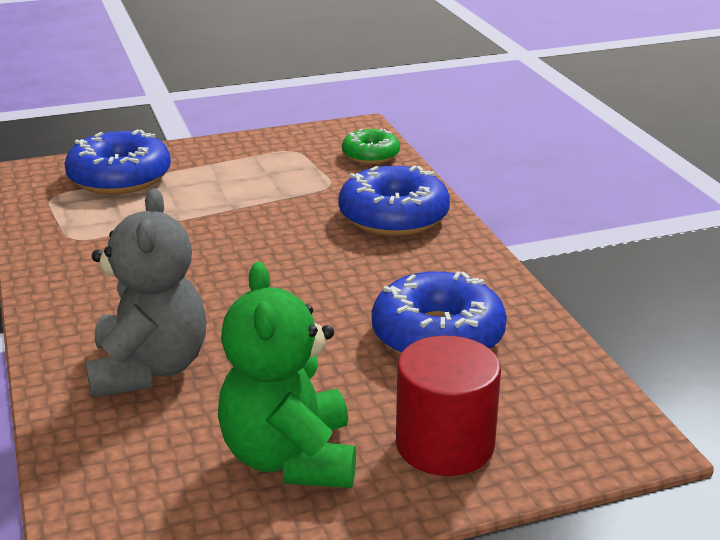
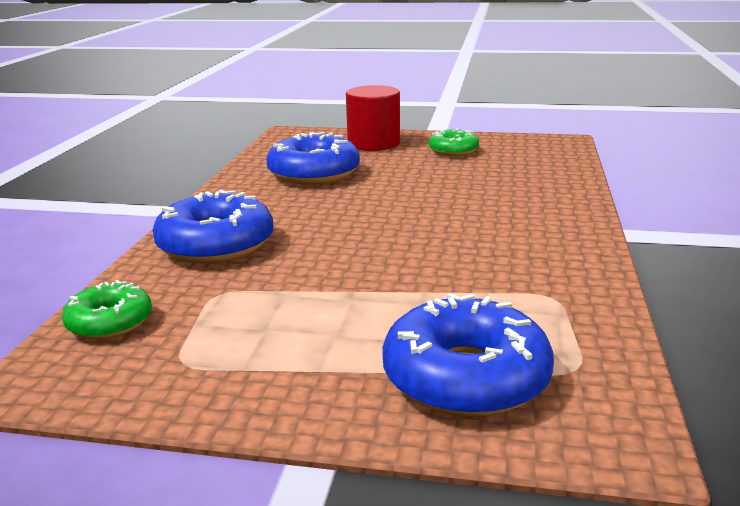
camera: 150 degrees left, 5 degrees down
(149, 369) = (512, 190): grey teddy bear -> none
(290, 458) = (453, 151): green teddy bear -> green donut

